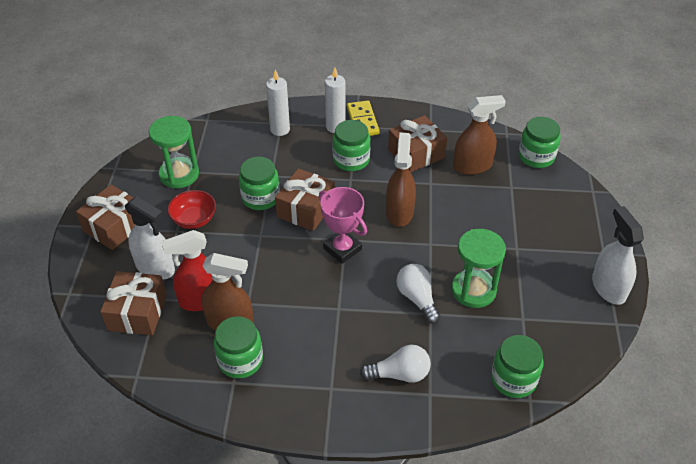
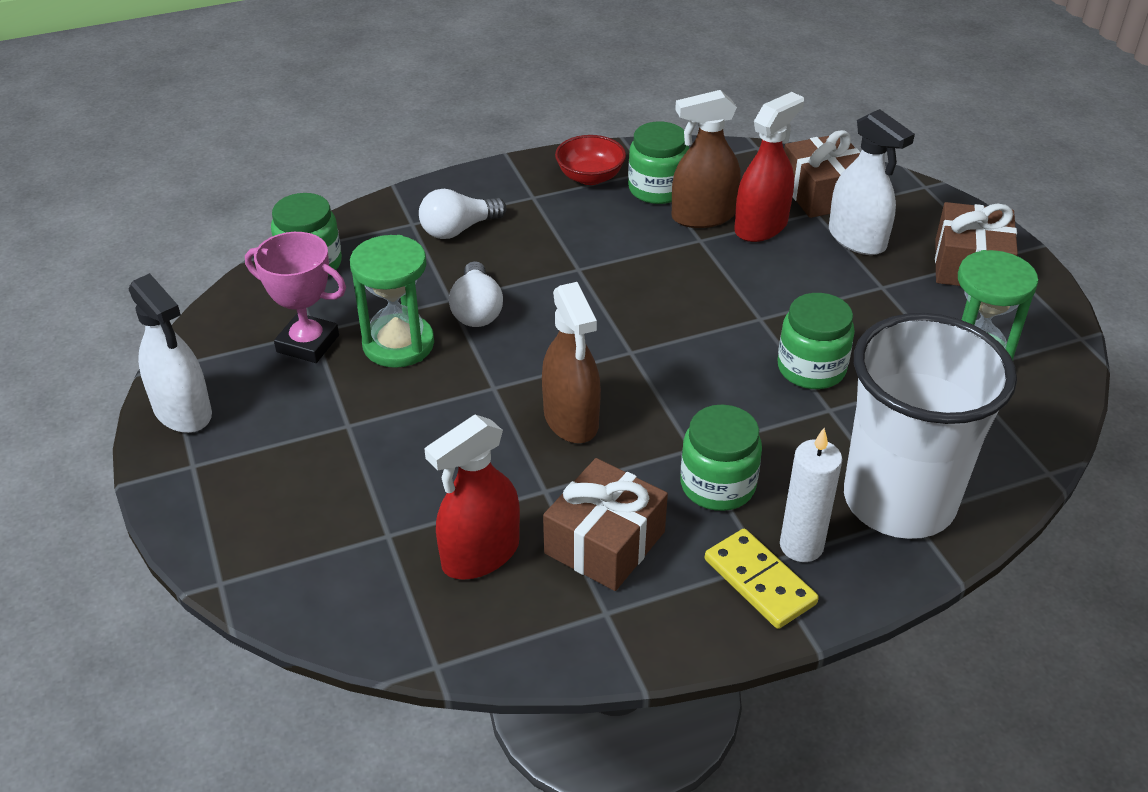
camera: 155 degrees right, 5 degrees down
(155, 267) = (857, 239): white spray bottle -> white spray bottle turned 135 degrees counterclockwise
(194, 219) = (875, 307): red bowl -> red bowl (590, 177)
(280, 129) = (899, 501): white candle -> white cup
(306, 209) = (725, 375): brown gift -> none
(342, 249) = (625, 337): pink trophy -> pink trophy (308, 343)
(417, 298) = (476, 310): white light bulb -> white light bulb turned 45 degrees clockwise
(472, 166) = (480, 554): brown spray bottle -> red spray bottle
(536, 157) = (353, 625): green jar -> none

